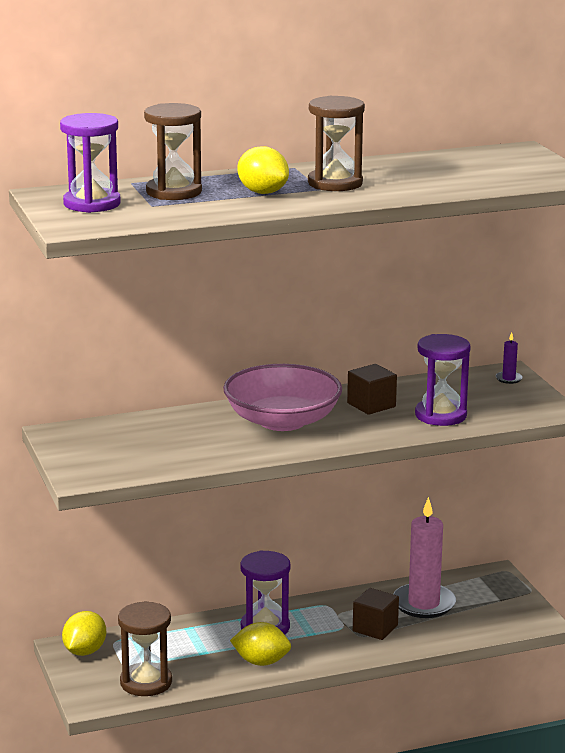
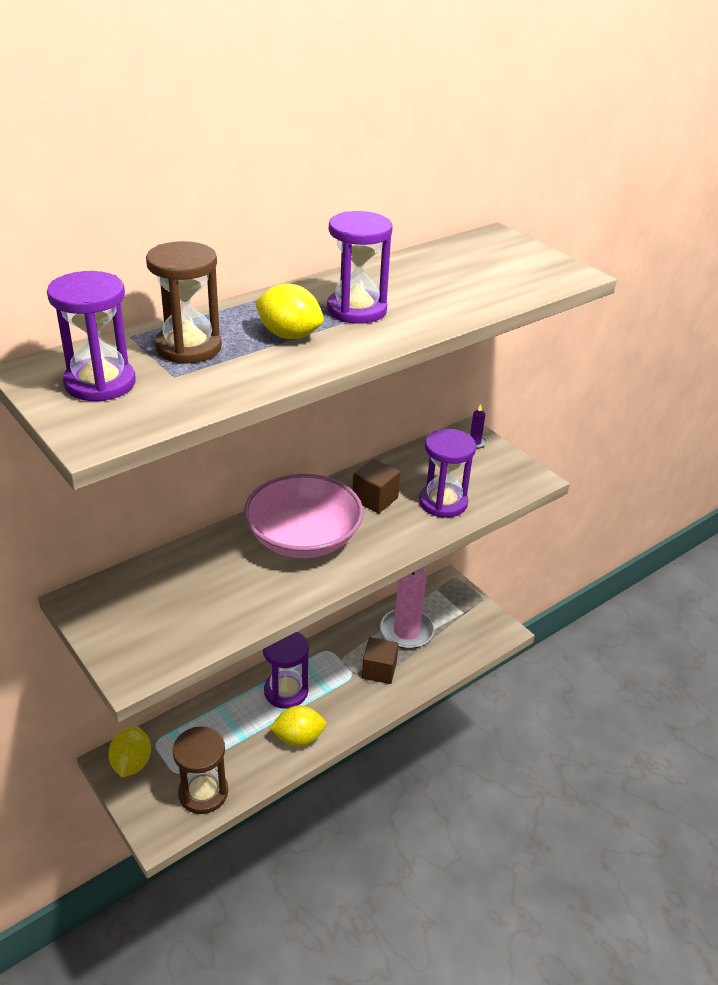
camera: 20 degrees left, 15 degrees up
(335, 183) = (356, 310): brown hourglass -> purple hourglass

